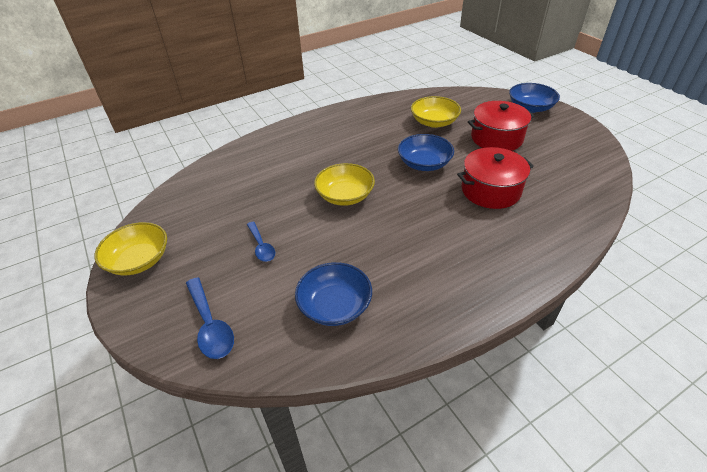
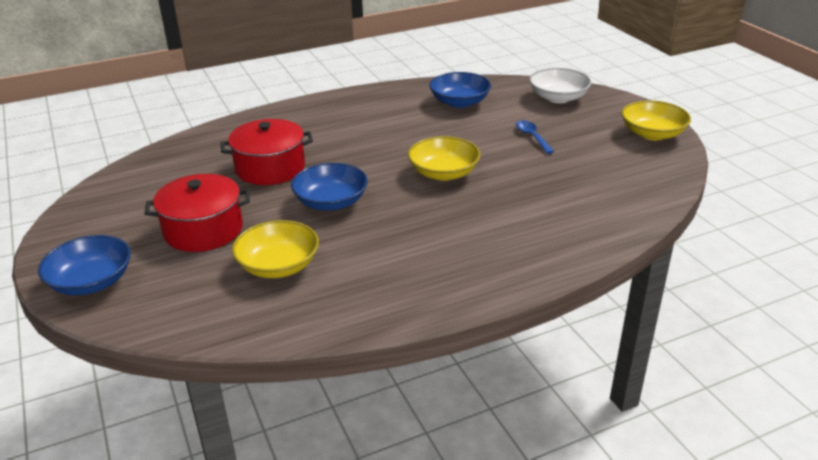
camera: 175 degrees left, 10 degrees down
(210, 325) = (558, 98): blue spoon -> white bowl

